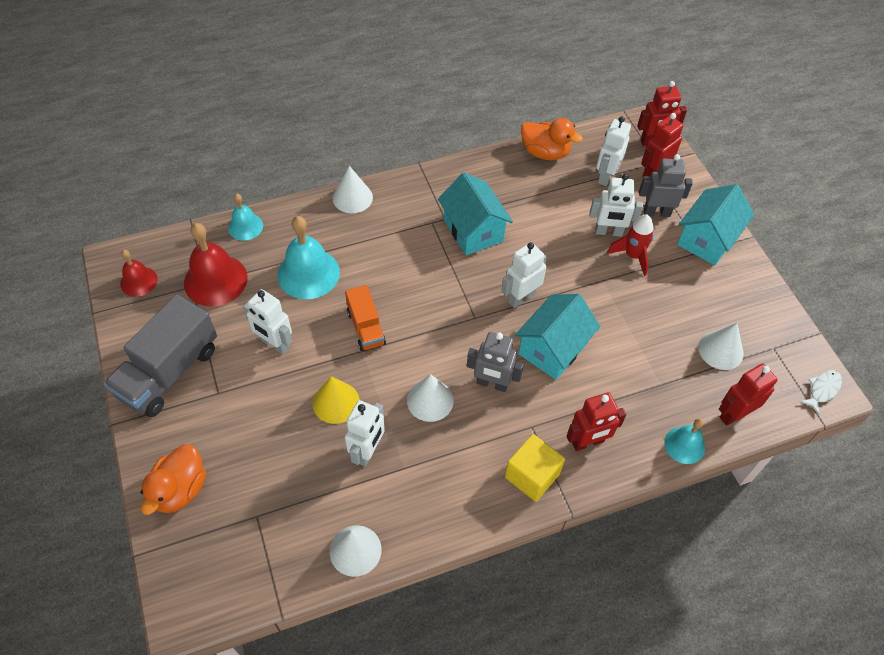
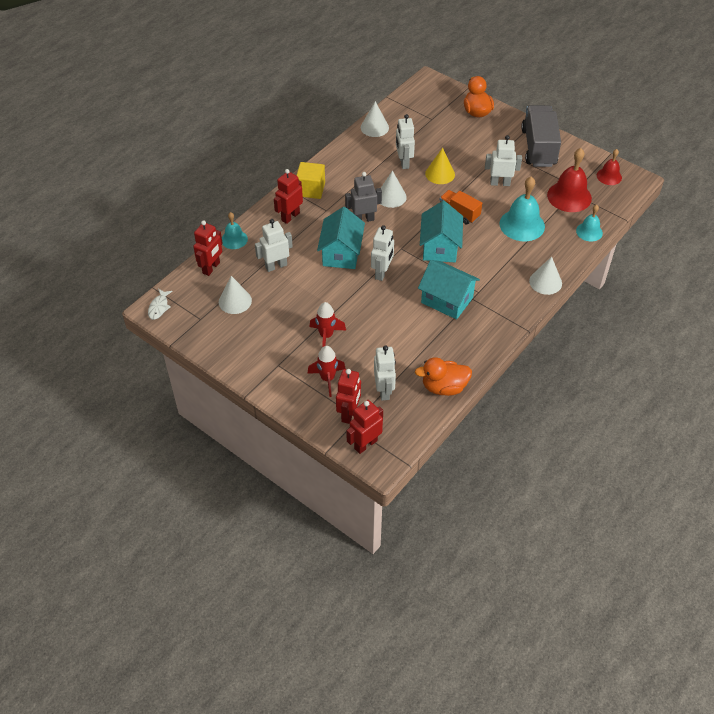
camera: 150 degrees right, 5 degrees down
(608, 232) = (353, 345): white robot -> white robot (276, 266)
(656, 212) = (327, 379): grey robot -> red rocket
(707, 239) = (278, 376): turquoise house -> turquoise house (440, 247)

